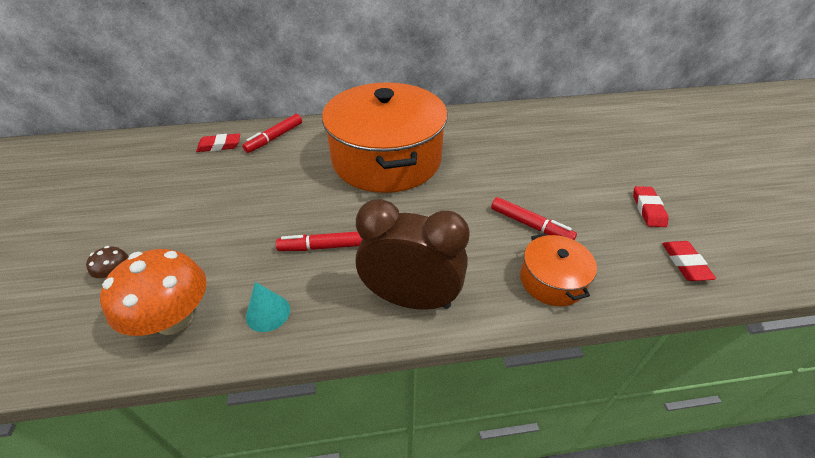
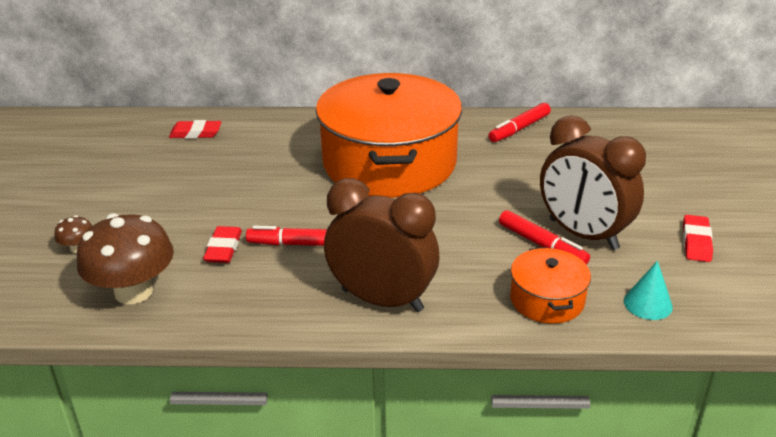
camera: 10 degrees right, 10 degrees down
(174, 318) = (134, 291): orange mushroom -> brown mushroom
(268, 312) = (228, 296): turquoise cone -> turquoise cone (648, 304)
(274, 138) = (260, 129): red marker -> red marker (519, 129)
(559, 211) = (583, 234): none -> brown clock
(685, 263) = (715, 299): red eraser -> red eraser (223, 248)

